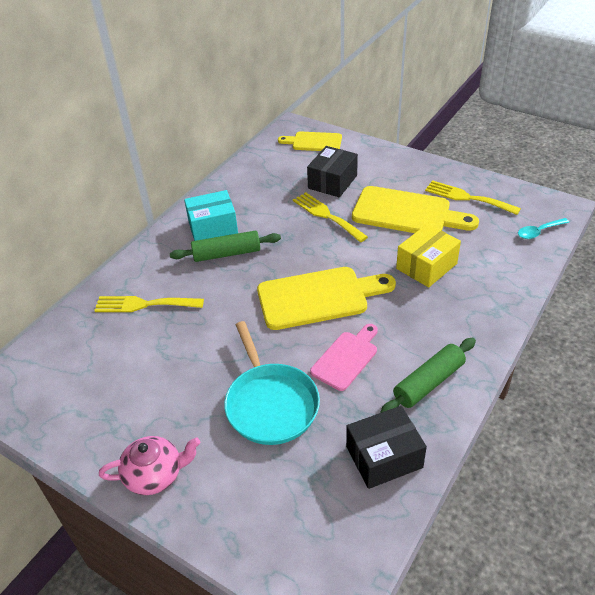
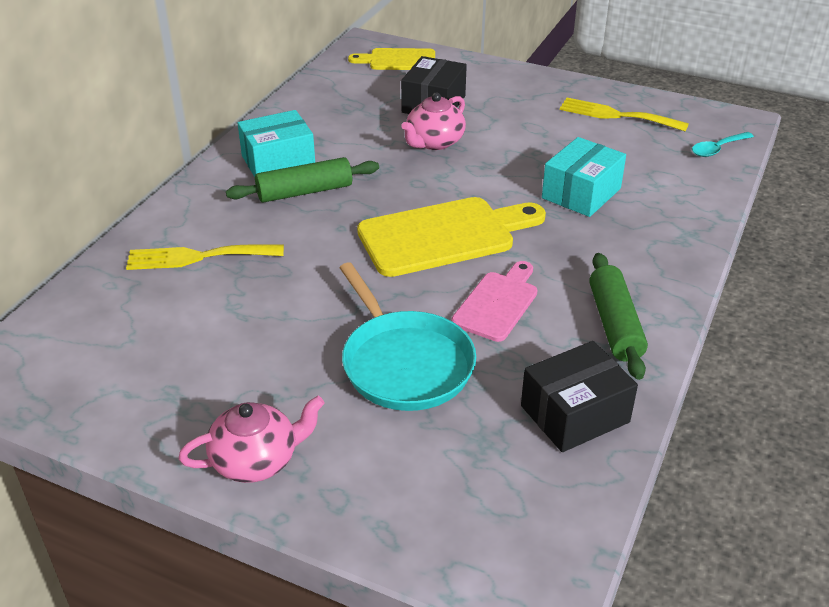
camera: 10 degrees left, 5 degrees down
(326, 215) = (434, 142): yellow fork -> pink teapot
(407, 213) = (541, 135): yellow cutting board -> none
(426, 266) = (581, 193): yellow box -> turquoise box
(428, 383) = (615, 324): green rolling pin -> green rolling pin turned 45 degrees counterclockwise

